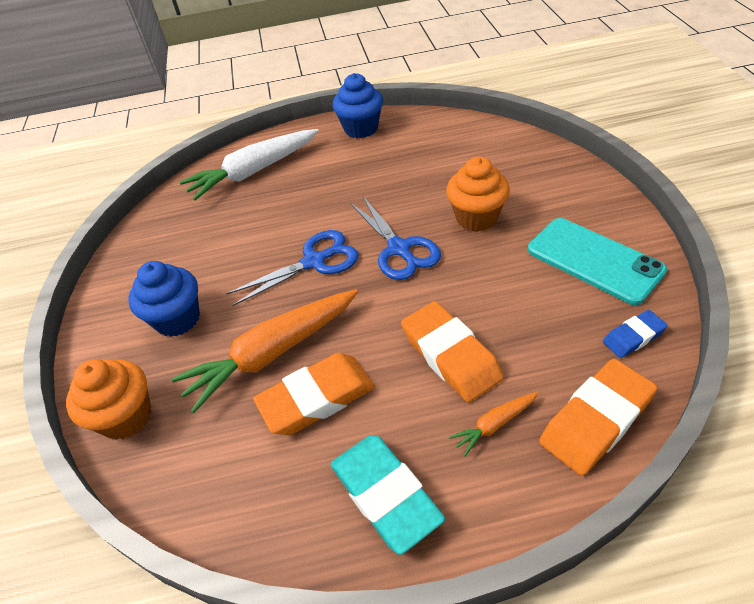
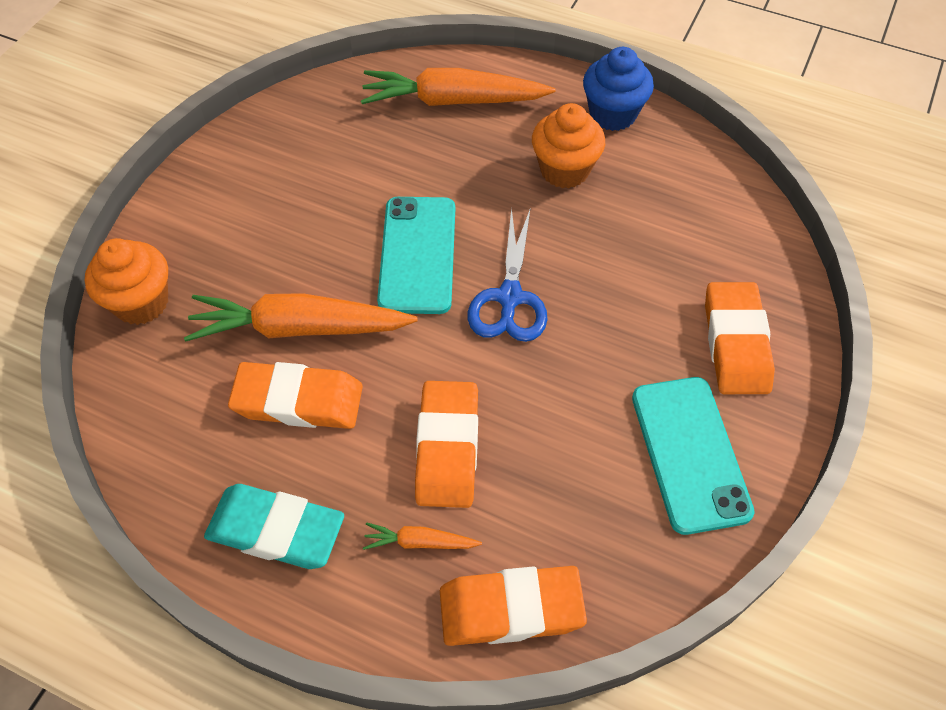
camera: 30 degrees right, 10 degrees up
(177, 319) = (251, 232): blue cupcake -> none
(254, 172) = (453, 101): white carrot -> orange carrot
(314, 261) = (418, 254): blue scissors -> turquoise phone
(385, 494) = (276, 530): turquoise eraser -> turquoise eraser turned 75 degrees counterclockwise
(476, 217) = (622, 315): orange cupcake -> orange cupcake (564, 170)
(553, 193) = (735, 343): none -> orange eraser
(633, 337) = (635, 561): blue eraser -> none

